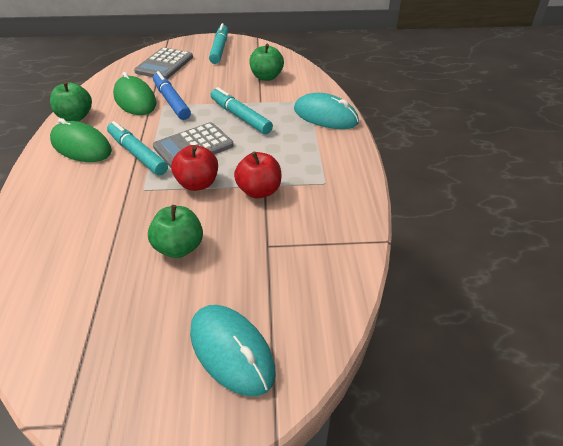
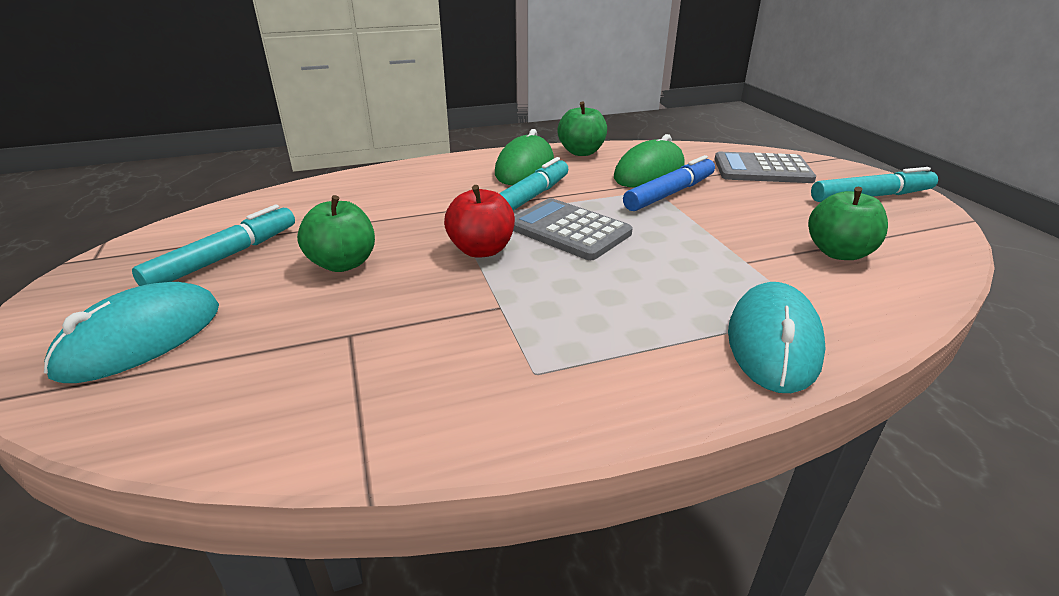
camera: 75 degrees right, 10 degrees down
(240, 117) = (680, 251): turquoise marker -> turquoise marker (224, 257)
(259, 191) = (482, 303): red apple -> none

